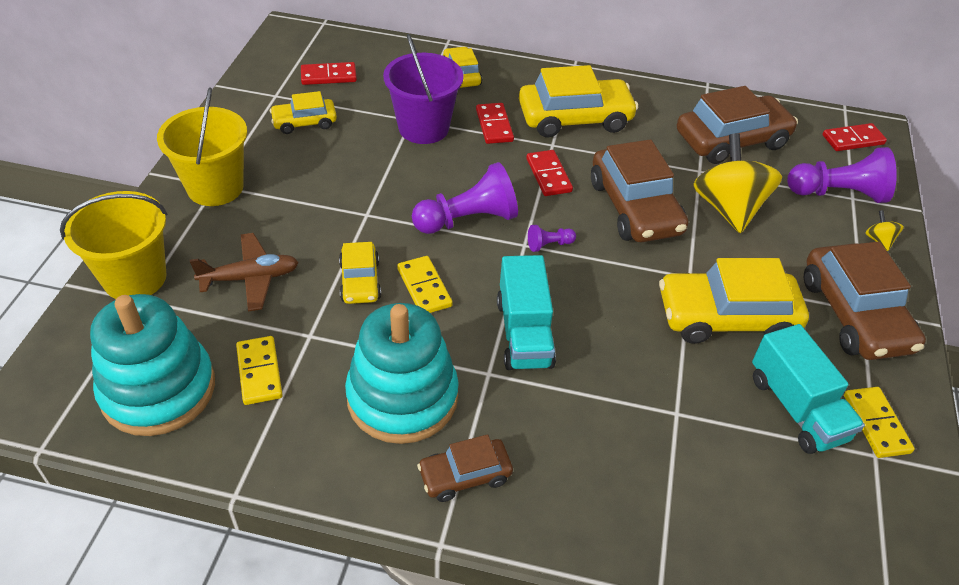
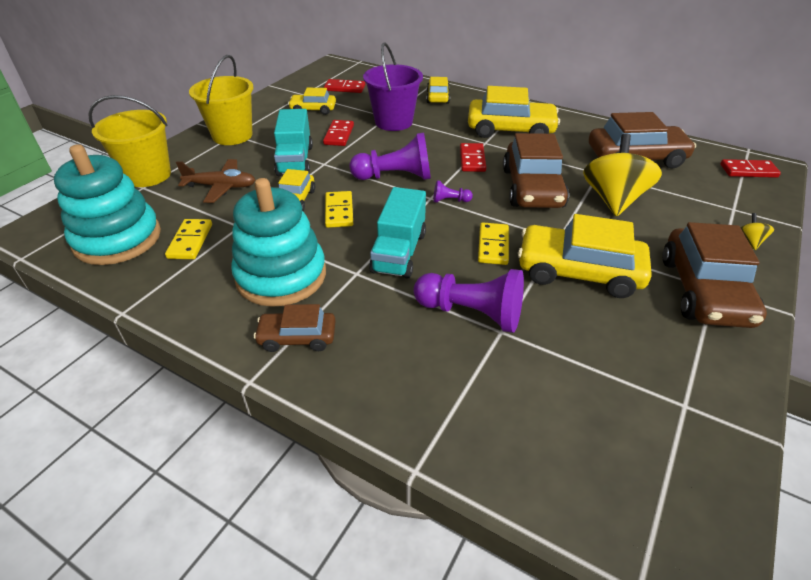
camera: 20 degrees right, 5 degrees down
(494, 125) = (446, 126): red domino -> red domino (339, 135)
(796, 408) = (617, 350): turquoise truck -> turquoise truck (295, 160)
(838, 193) = (720, 204): purple pawn -> purple pawn (471, 313)
(876, 424) = (695, 379): yellow domino -> yellow domino (493, 246)

